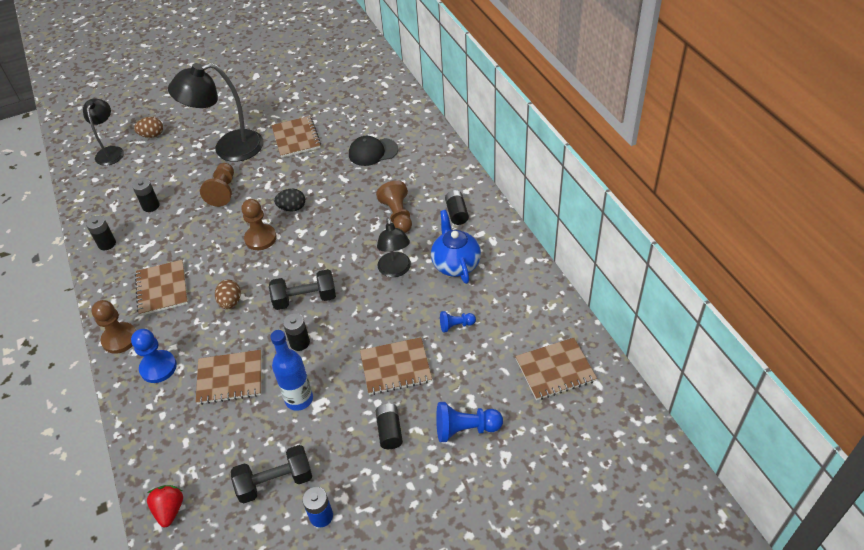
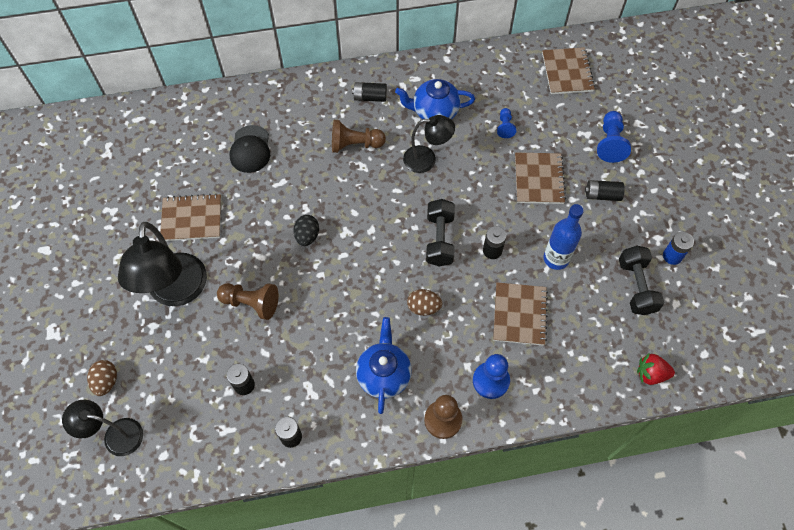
camera: 80 degrees left, 15 degrees up
(162, 289) = (384, 374): brown notebook -> blue teapot
(260, 238) = (342, 271): brown pawn -> none

